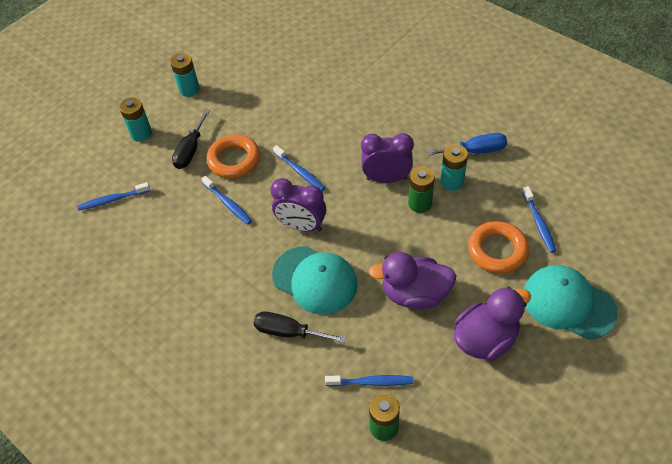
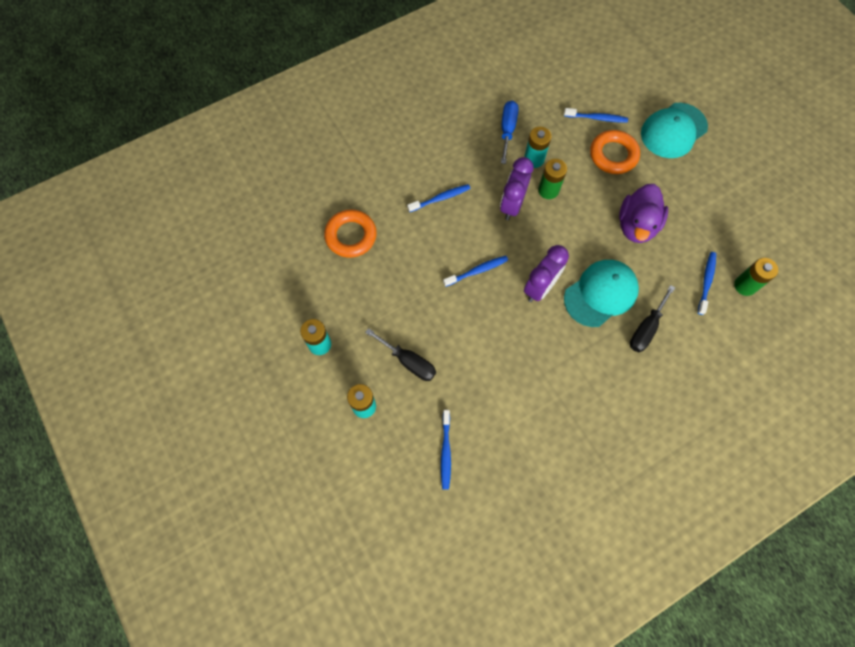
camera: 75 degrees left, 15 degrees up
(228, 203) = (491, 343): blue toothbrush -> blue toothbrush (440, 198)
(234, 160) = (439, 324): orange ring -> orange ring (351, 236)
(485, 339) = (689, 193): purple duck -> none

